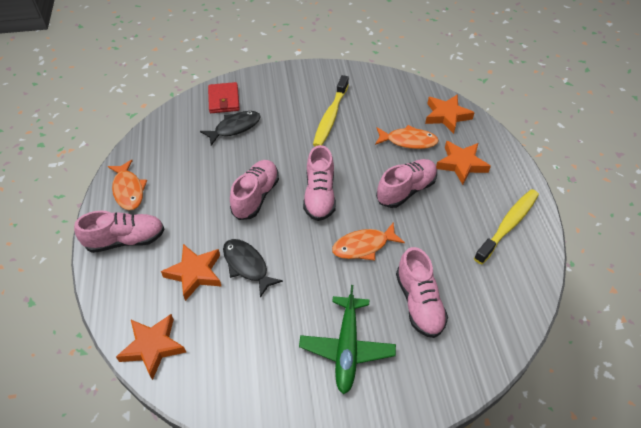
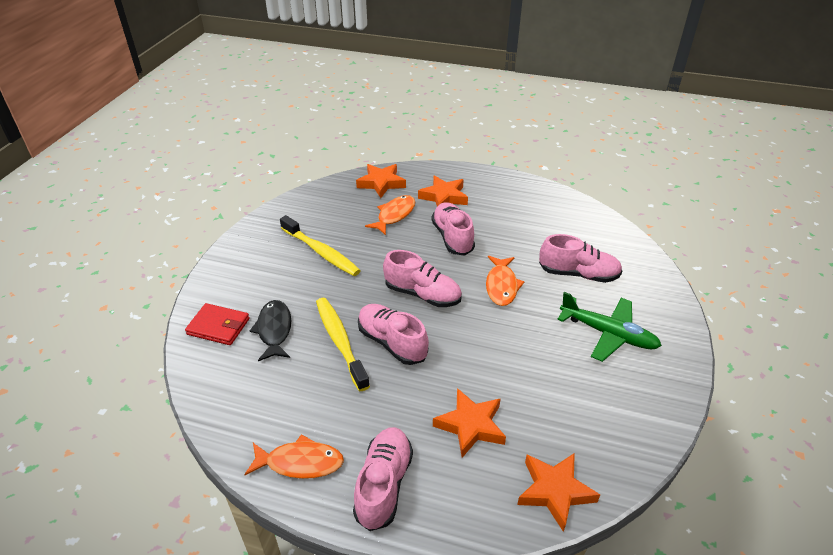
camera: 65 degrees left, 10 degrees down
(247, 265) = (482, 377): black fish -> none
(508, 225) = (523, 198): yellow toothbrush -> yellow toothbrush (340, 341)

